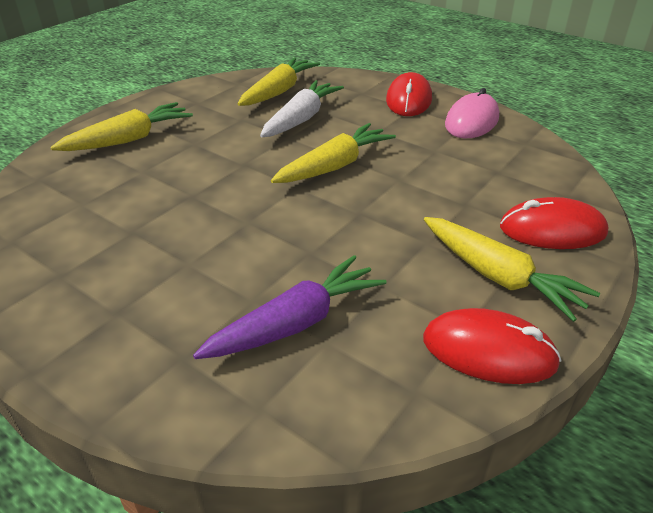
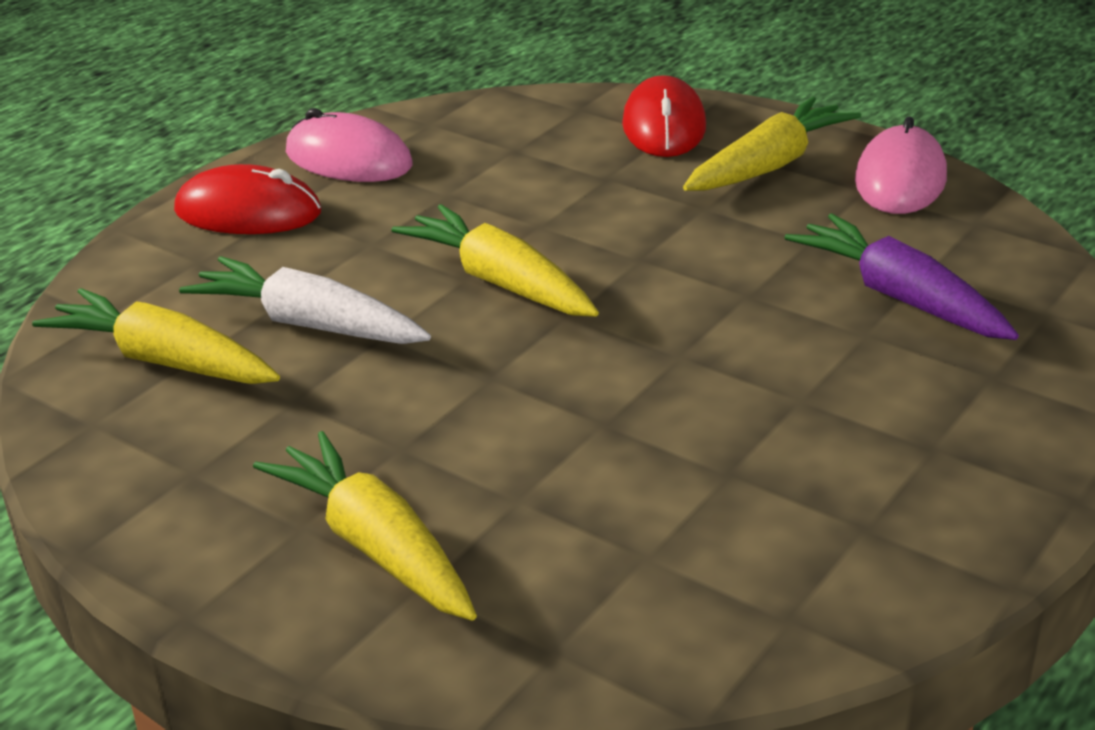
camera: 90 degrees left, 5 degrees down
(489, 351) = (900, 179): red mouse -> pink mouse

